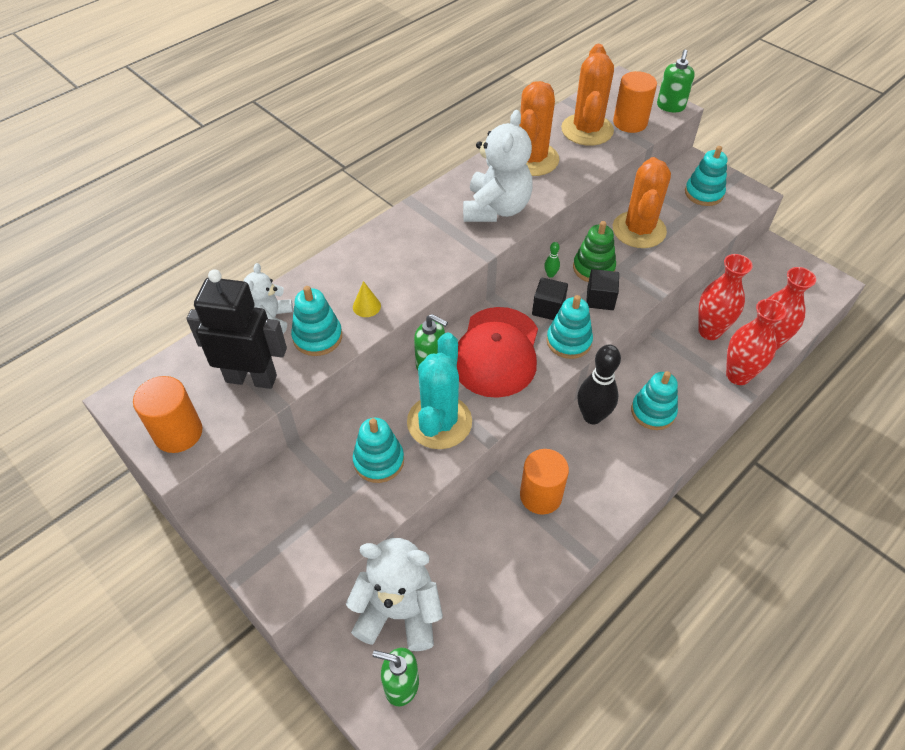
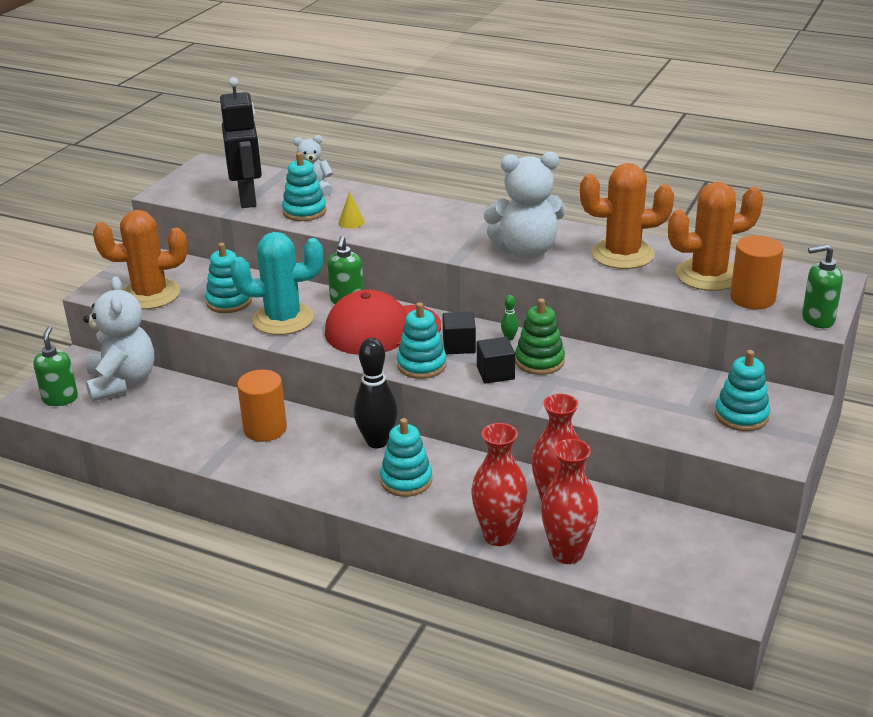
camera: 70 degrees right, 20 degrees down
(178, 433) = (185, 188): orange cylinder -> none
(639, 230) = (628, 380): orange cactus -> orange cactus (150, 295)

